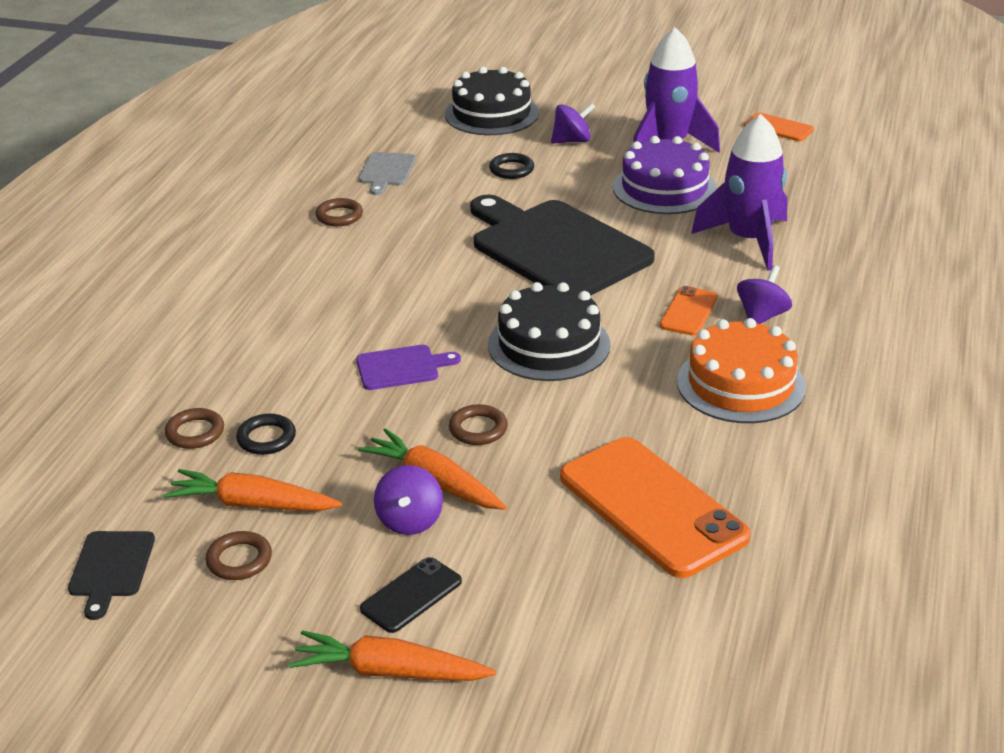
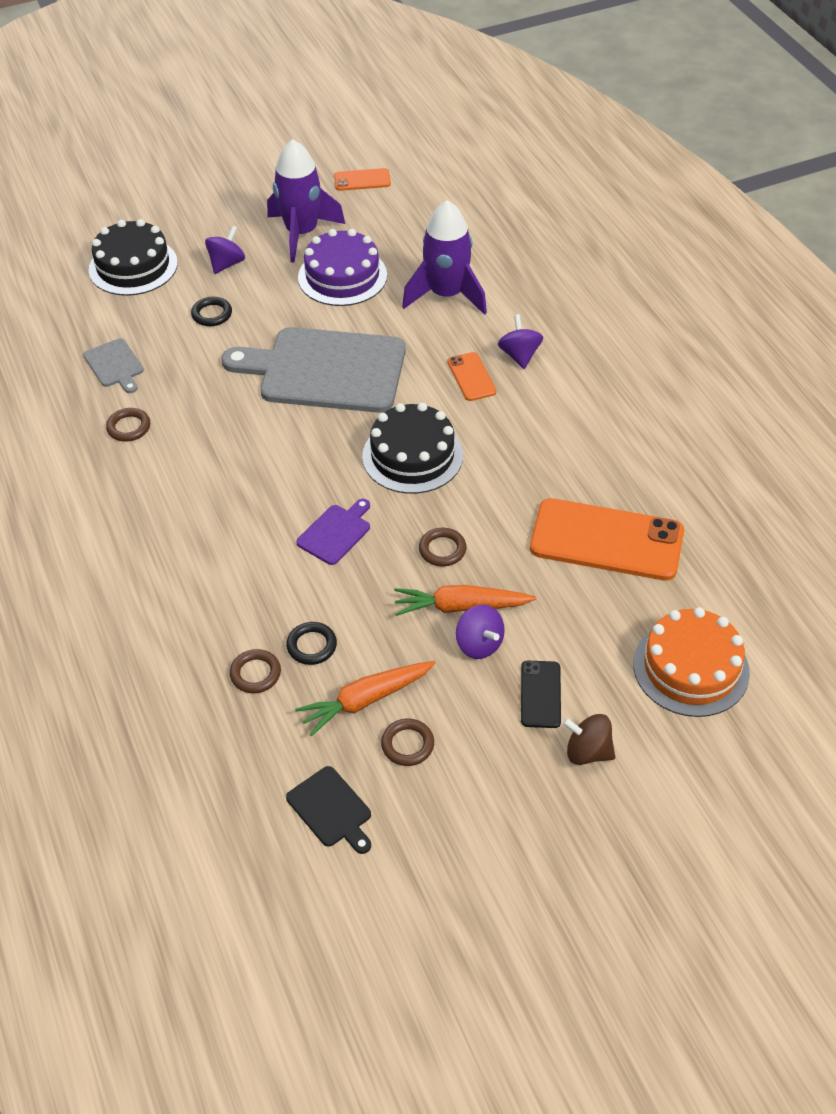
camera: 40 degrees left, 15 degrees up
(390, 672) = (587, 752): orange carrot -> brown spinning top
(556, 248) = (326, 370): black cutting board -> grey cutting board
(740, 384) = (562, 417): orange cake -> orange cake (691, 668)

